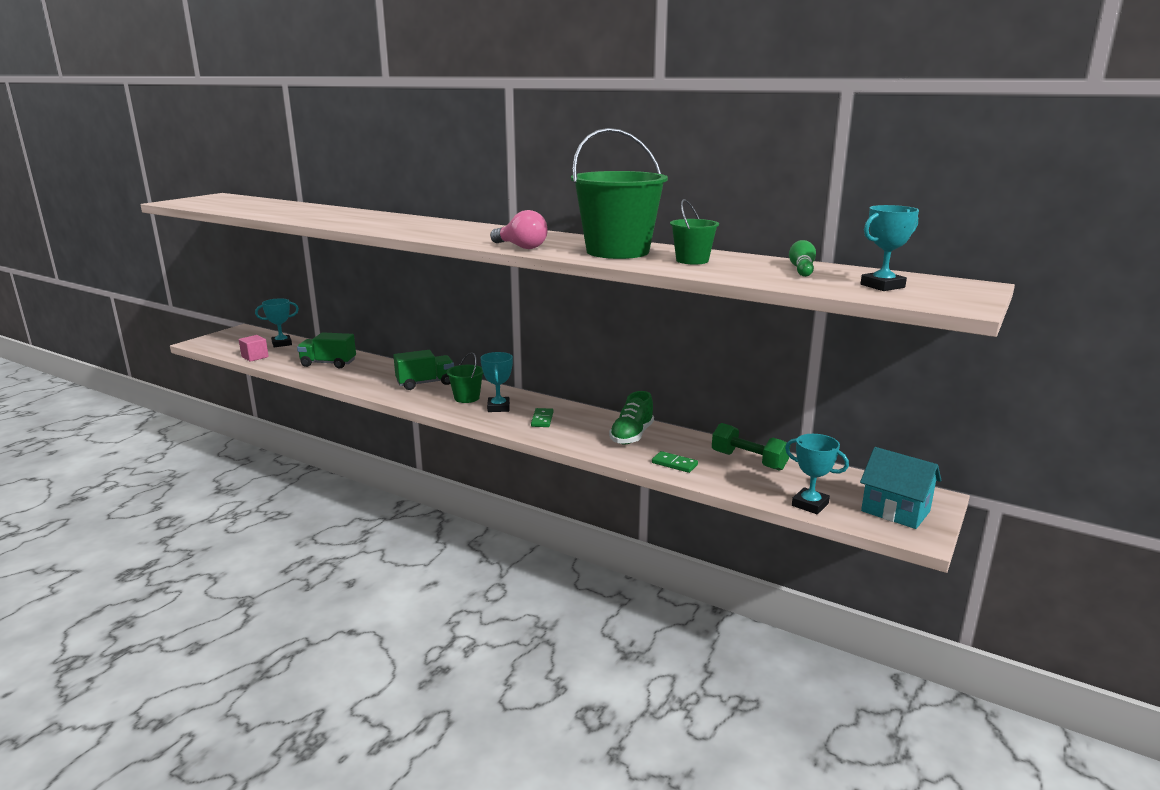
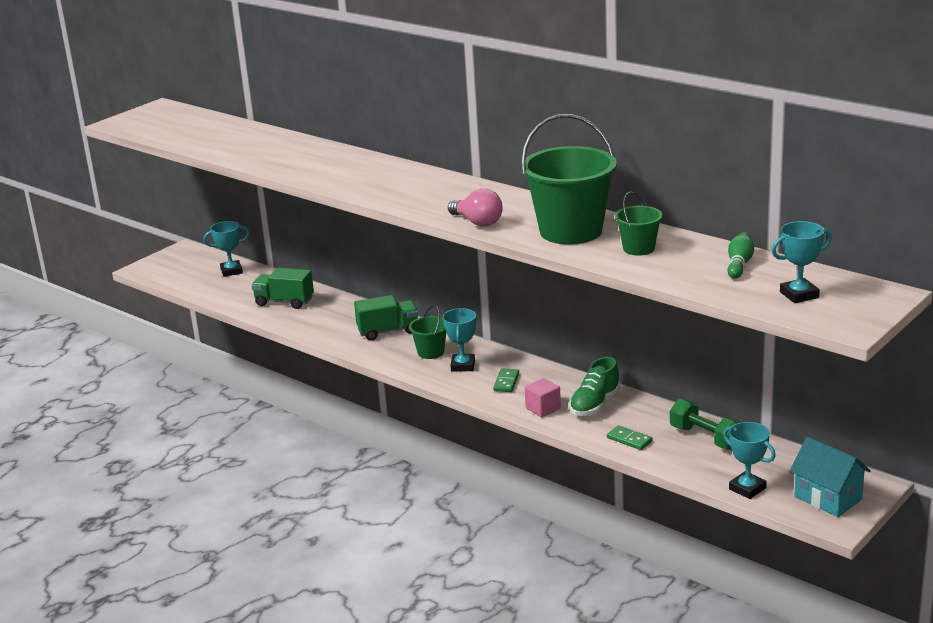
camera: 10 degrees right, 5 degrees up
(255, 357) = (205, 291): pink cube -> pink cube (543, 408)

